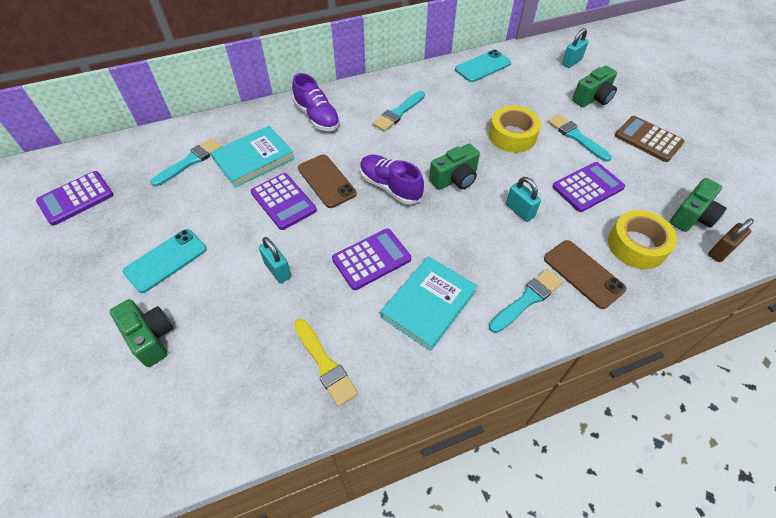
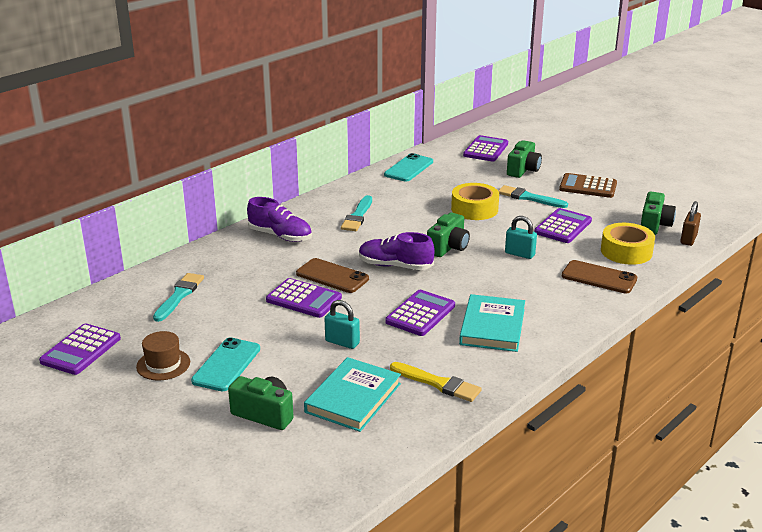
camera: 25 degrees left, 25 degrees down
(120, 239) = (163, 364): none -> brown hat
(253, 159) = (244, 278): turquoise book -> turquoise book (353, 398)
(527, 299) = (568, 303): turquoise brush -> none
(571, 62) = (486, 149): turquoise padlock -> purple calculator

